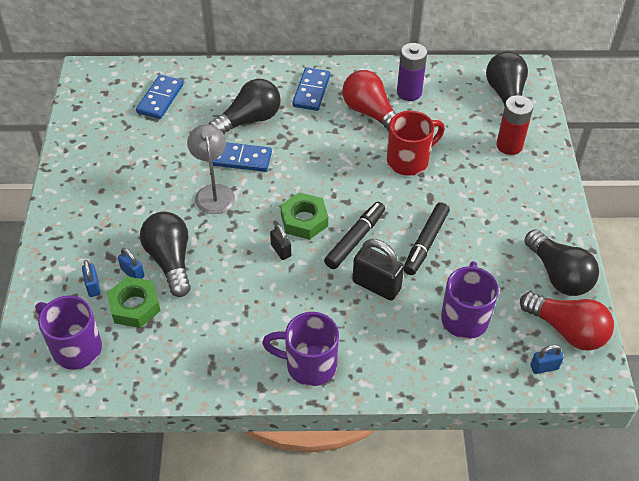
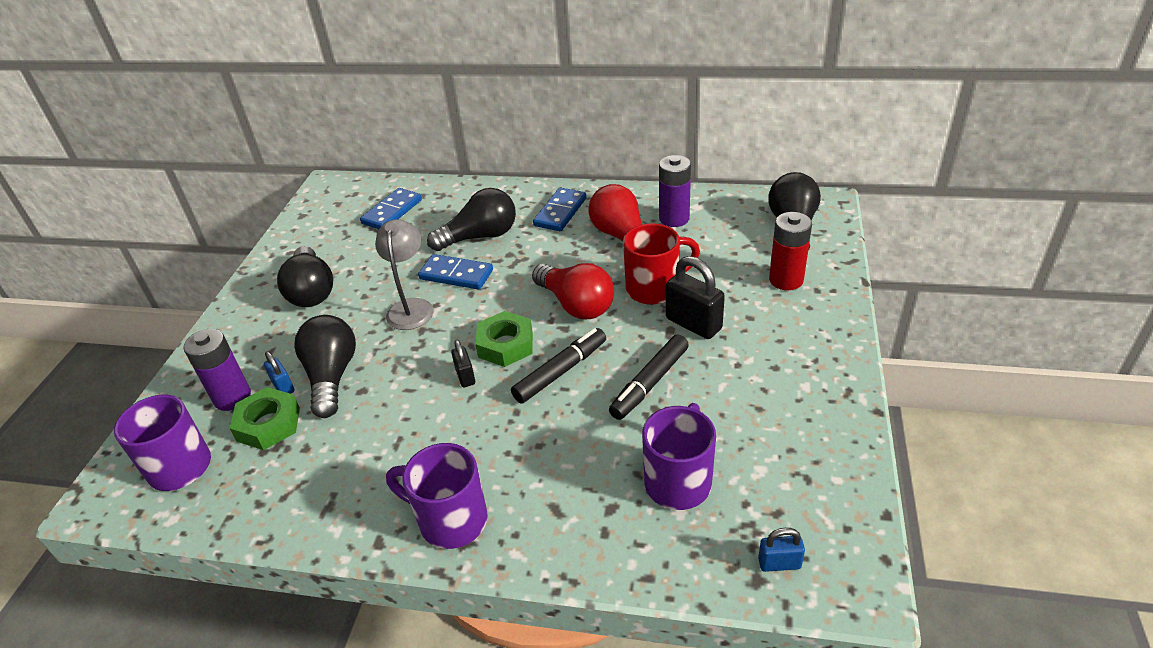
camera: 15 degrees right, 10 degrees down
(93, 286) = (232, 397): blue padlock -> purple battery
(376, 285) = (571, 428): black padlock -> black padlock (693, 324)
(558, 275) = (823, 438): black light bulb -> black light bulb (311, 291)
(567, 330) = (823, 514): red light bulb -> red light bulb (576, 304)

